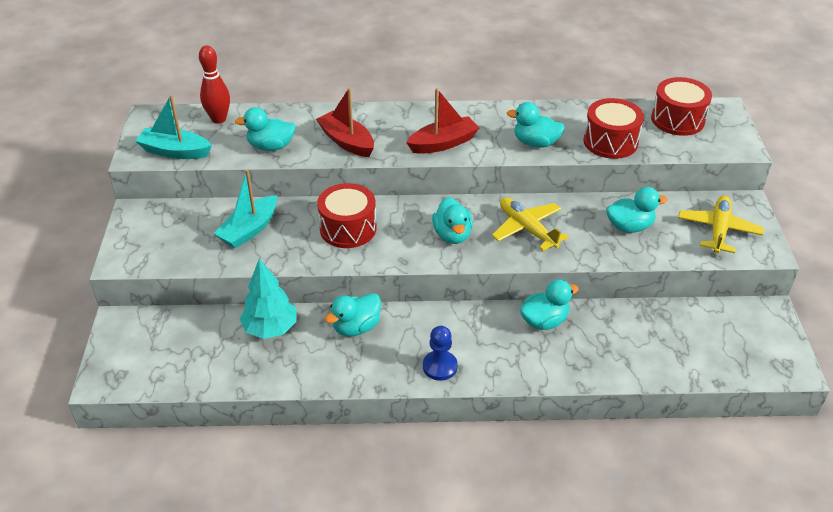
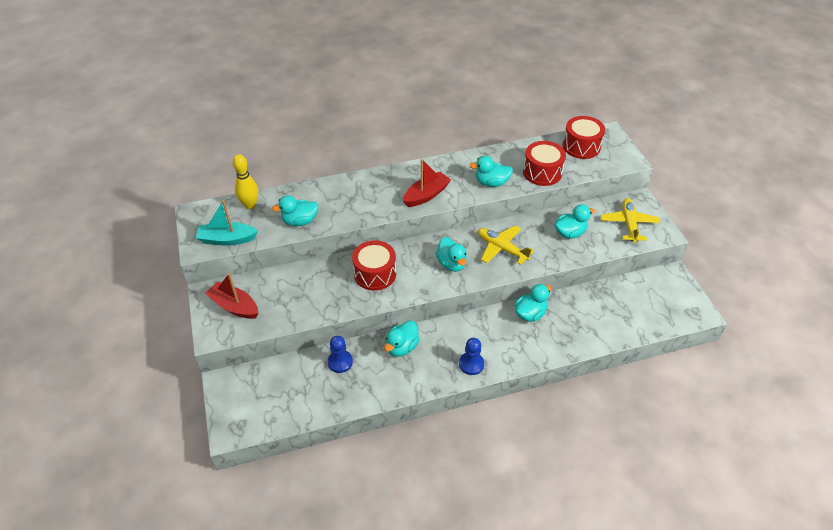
camera: 15 degrees left, 5 degrees up
(219, 119) = (250, 205): red bowling pin -> yellow bowling pin
(249, 230) = (302, 289): turquoise boat -> none
(270, 329) = (340, 362): turquoise tree -> blue pawn
(347, 142) = (355, 207): red boat -> red boat (234, 306)

